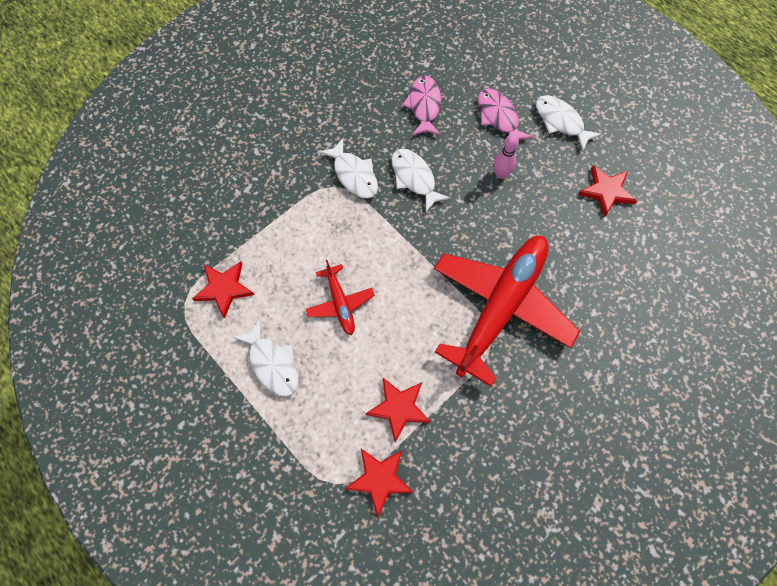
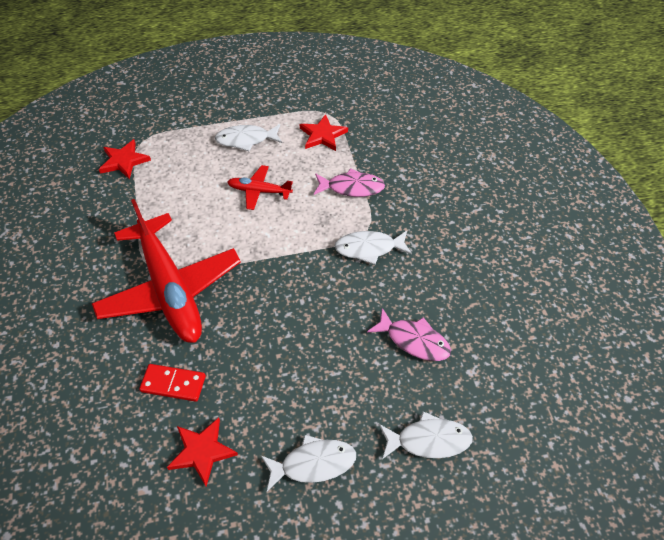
camera: 120 degrees right, 15 degrees down
(399, 408) = (156, 190): red star -> none
(414, 178) = (335, 290): white fish -> white fish (428, 440)
(498, 117) = (358, 402): pink fish -> pink fish (352, 187)
(501, 174) = (291, 364): pink bowling pin -> none
(577, 243) = (173, 384): none -> red domino

